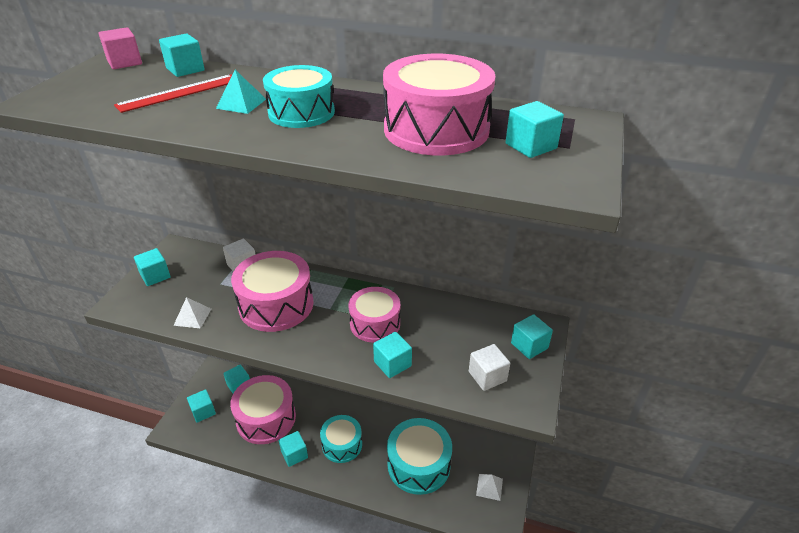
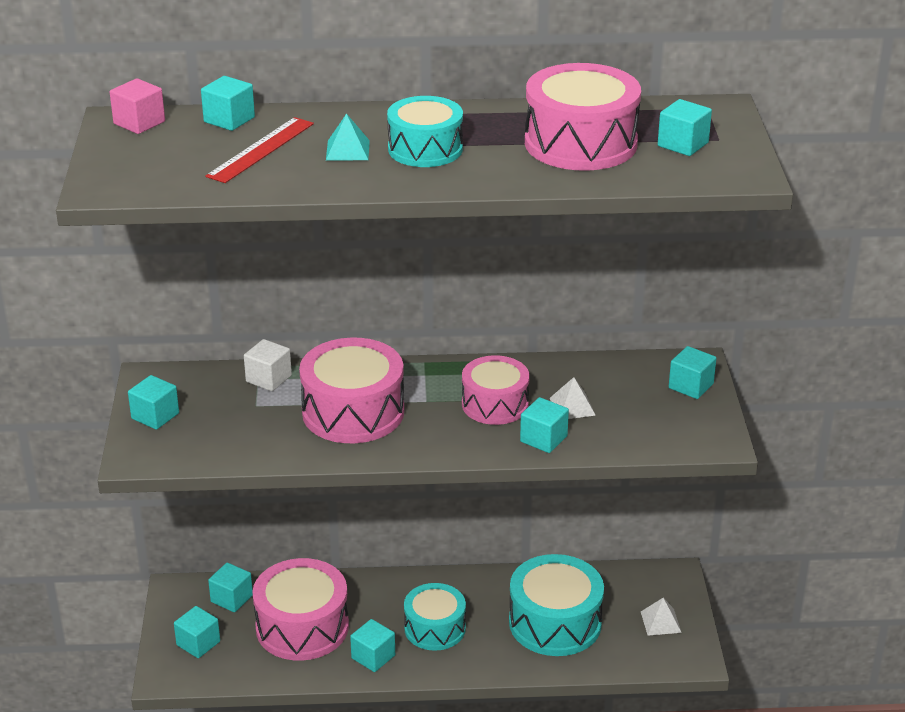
camera: 20 degrees left, 5 degrees down
(192, 317) = (252, 448): white pyramid -> white pyramid (572, 406)
(487, 376) = (659, 426): white cube -> none

